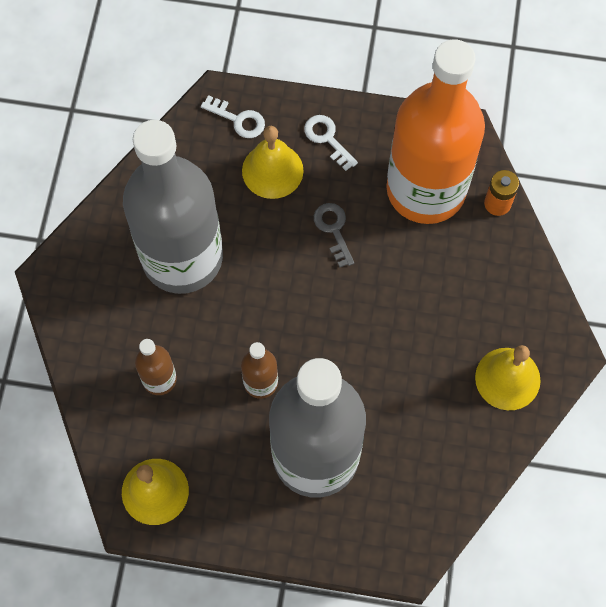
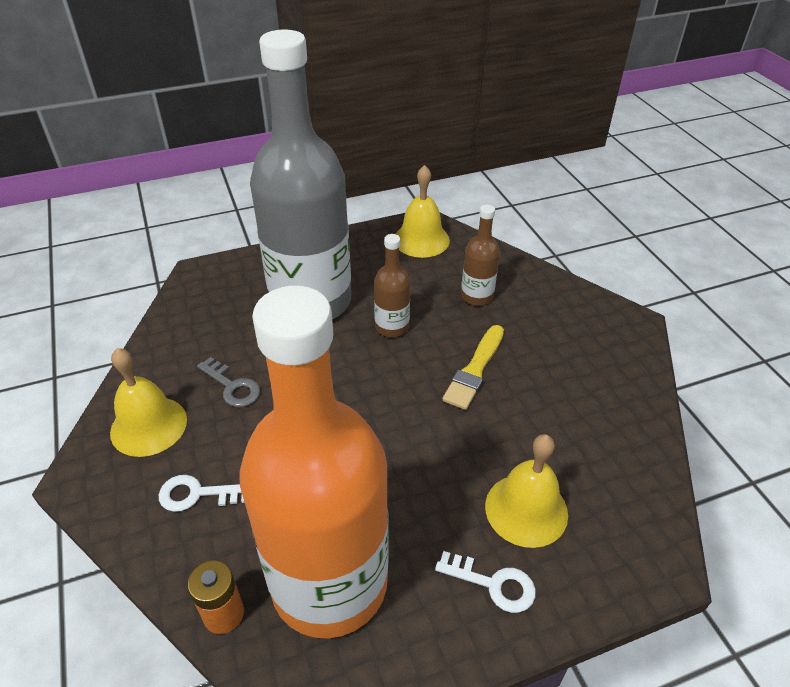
camera: 150 degrees right, 25 degrees down
(182, 257) = (540, 384): grey bottle -> none
(223, 298) = (475, 370): none -> yellow brush
(238, 119) = (614, 549): white key -> white key (197, 494)
(333, 230) = (412, 479): grey key -> grey key (232, 386)

